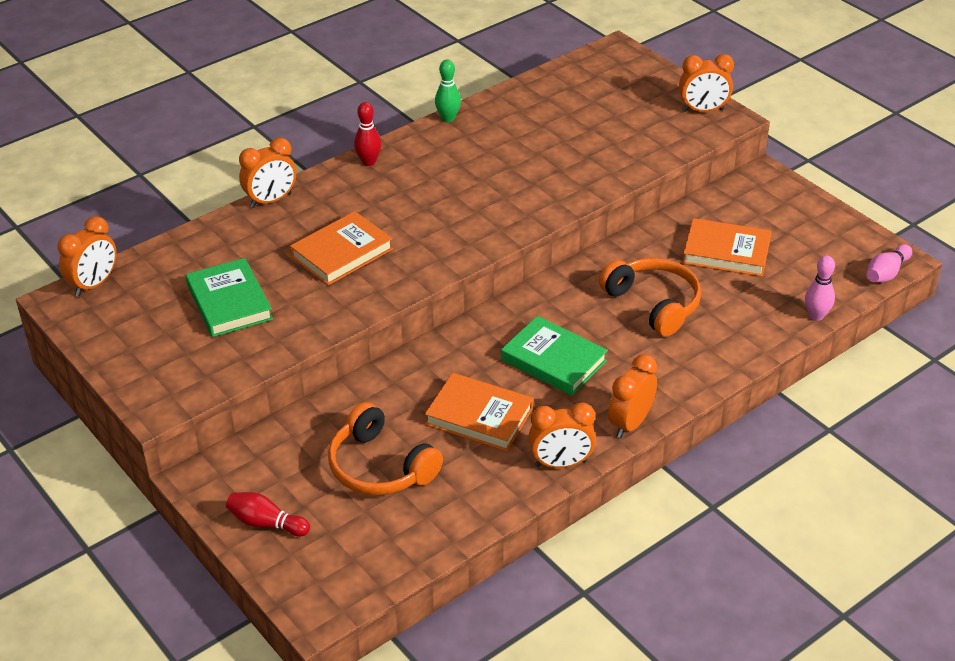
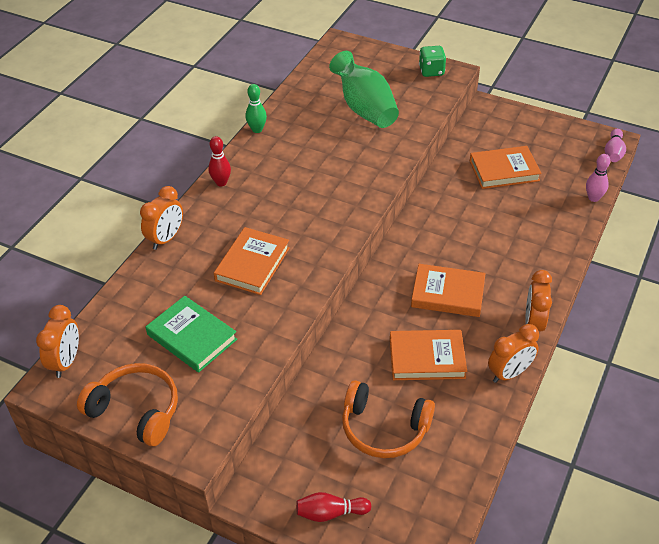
camera: 25 degrees left, 5 degrees up
(553, 360) = (448, 294): green book -> orange book
(588, 130) = (365, 109): none -> green vase
(653, 304) = (484, 225): orange headphones -> orange headphones (136, 410)
(703, 110) = (431, 71): orange clock -> green dice

